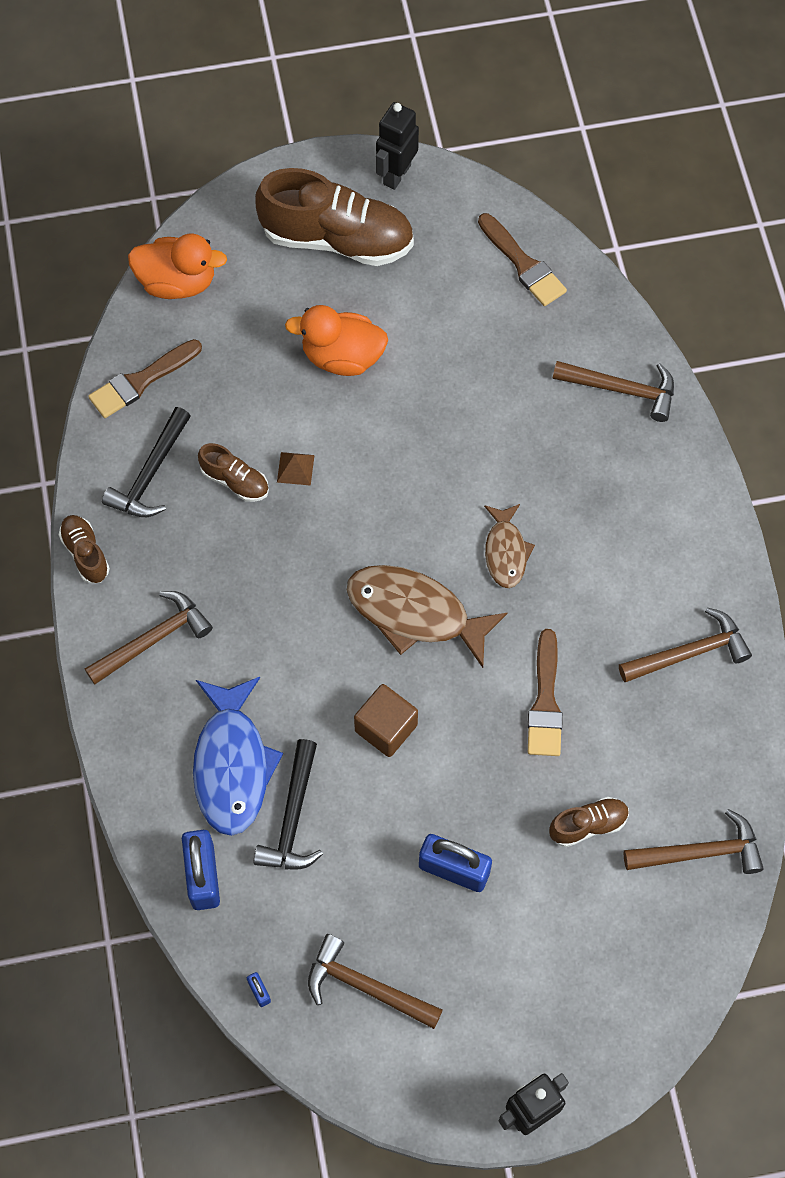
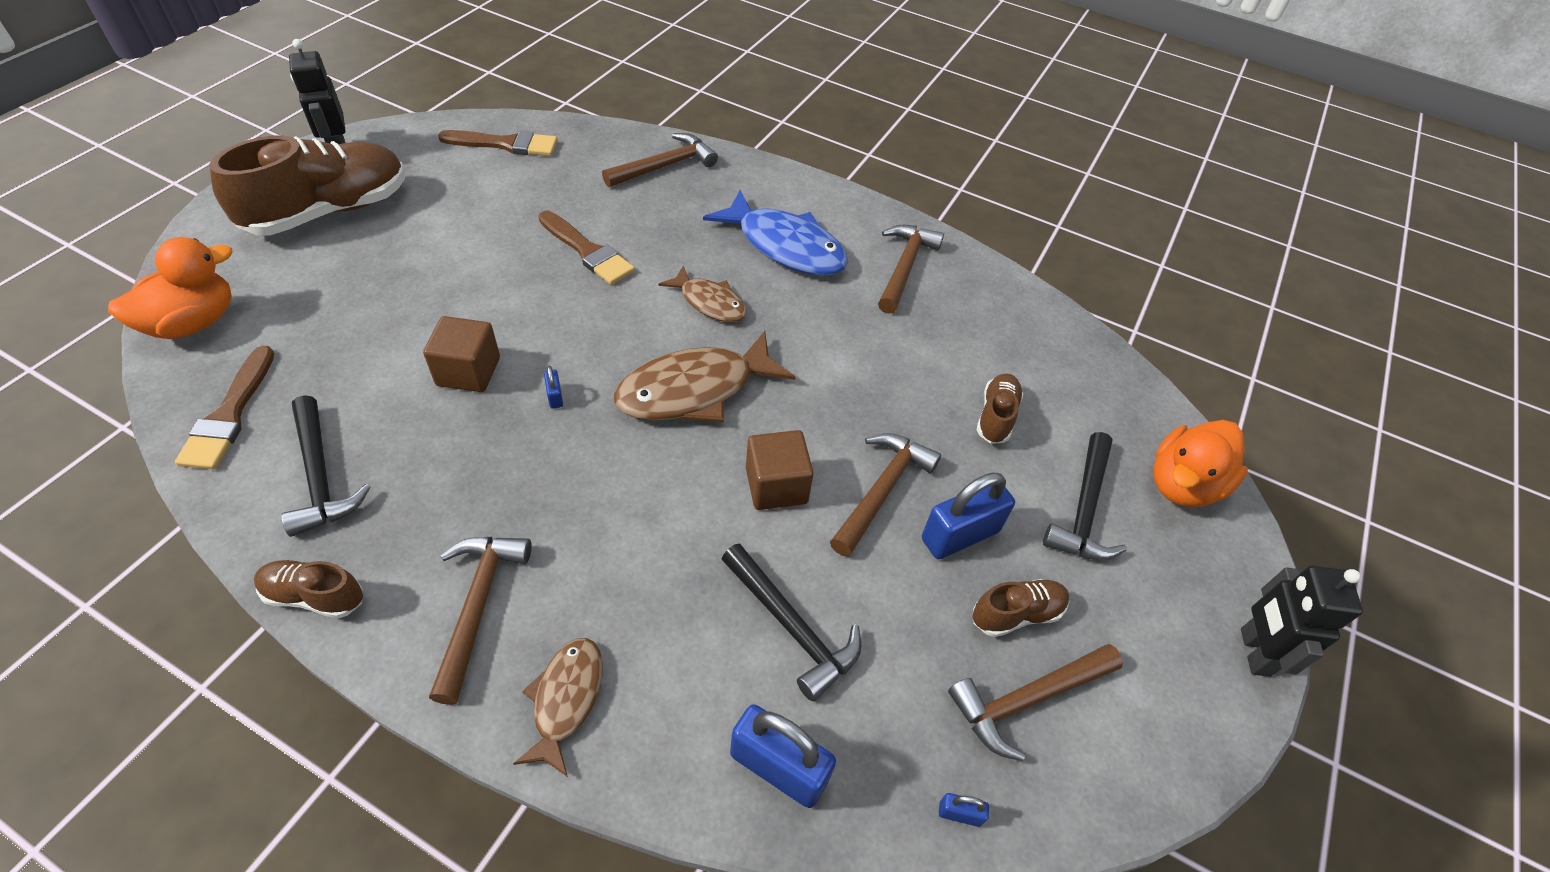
camera: 55 degrees left, 15 degrees down
(144, 735) = (566, 699): none -> brown fish
(232, 765) = (685, 639): blue fish -> blue fish (786, 246)
(235, 481) = (419, 420): brown shoe -> brown shoe (1016, 614)
(295, 468) = (468, 371): brown pyramid -> brown cube
(326, 536) = (555, 396): none -> blue padlock
(342, 357) = (422, 276): orange duck -> orange duck (1182, 484)
(545, 701) = (861, 367): brown brush -> brown brush (587, 251)
(555, 937) = (1084, 509): none -> black hammer
(700, 852) = (1076, 369): brown hammer -> brown hammer (882, 491)

